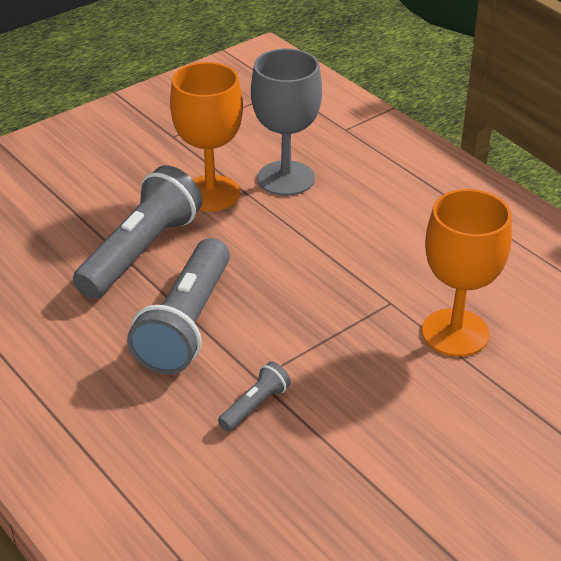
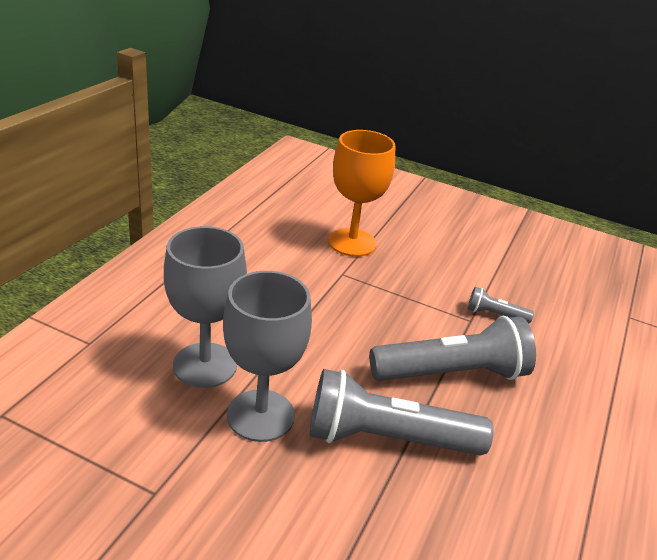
camera: 120 degrees left, 5 degrees down
(210, 193) = (260, 415): orange goblet -> grey goblet

